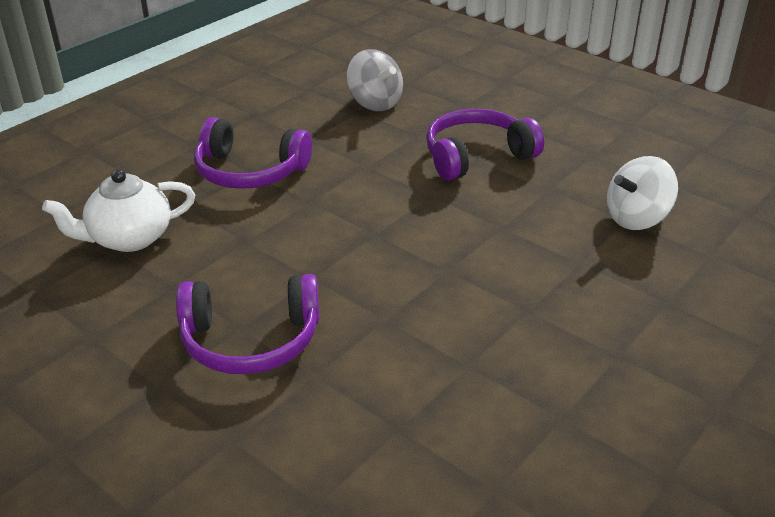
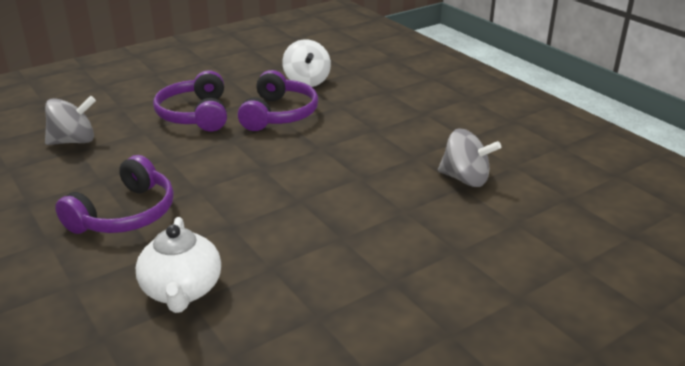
camera: 75 degrees left, 5 degrees down
(251, 340) = (358, 234): purple headphones -> purple headphones (279, 114)
(424, 430) = (465, 179): none -> grey spinning top

